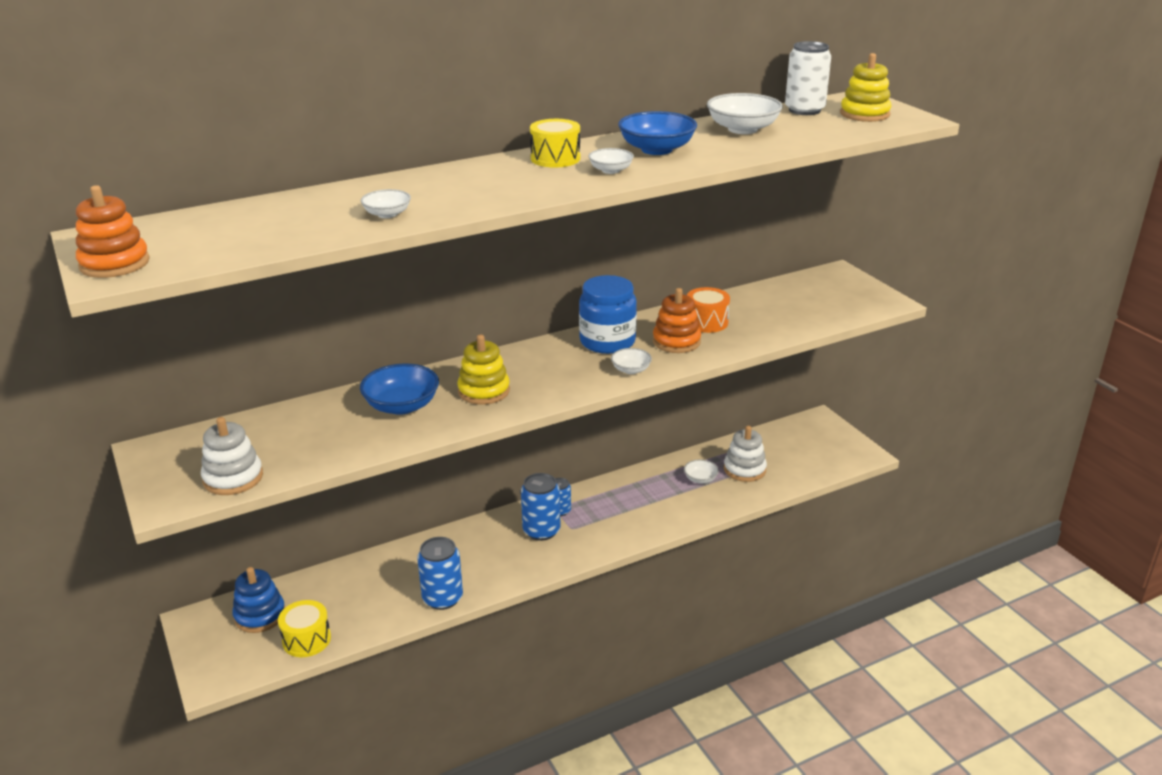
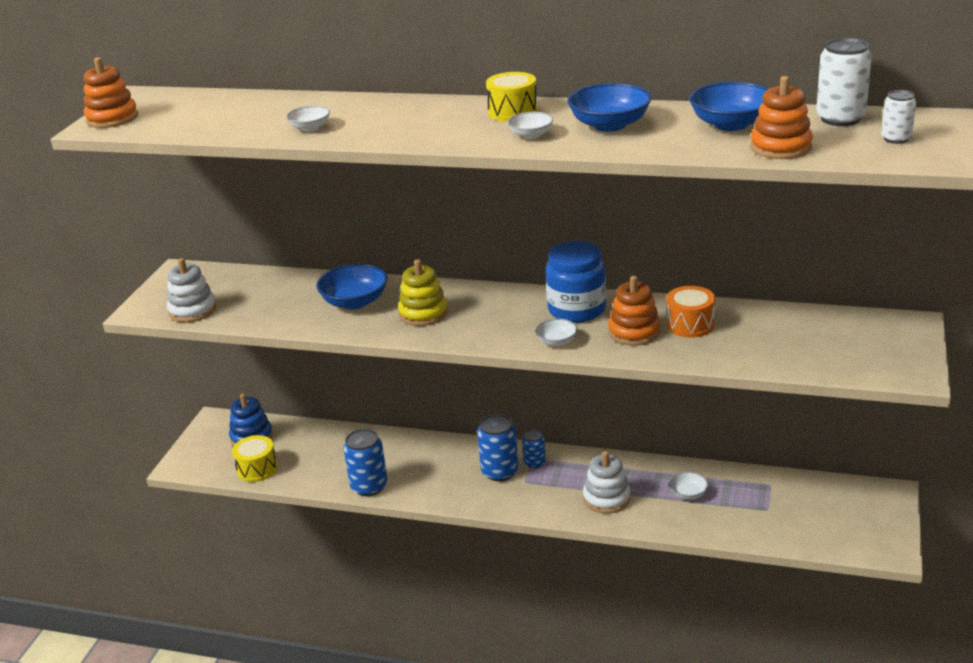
camera: 45 degrees right, 0 degrees up
(742, 129) = (731, 124): white bowl -> blue bowl
(744, 469) = (742, 505): white stacking toy -> white stacking toy (606, 498)
(809, 135) = (780, 147): none -> orange stacking toy
(864, 114) = (896, 139): yellow stacking toy -> white can

